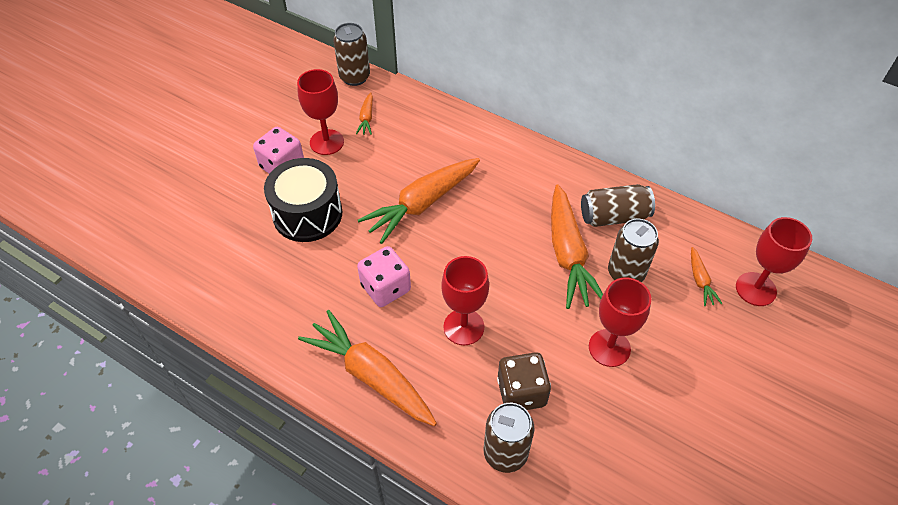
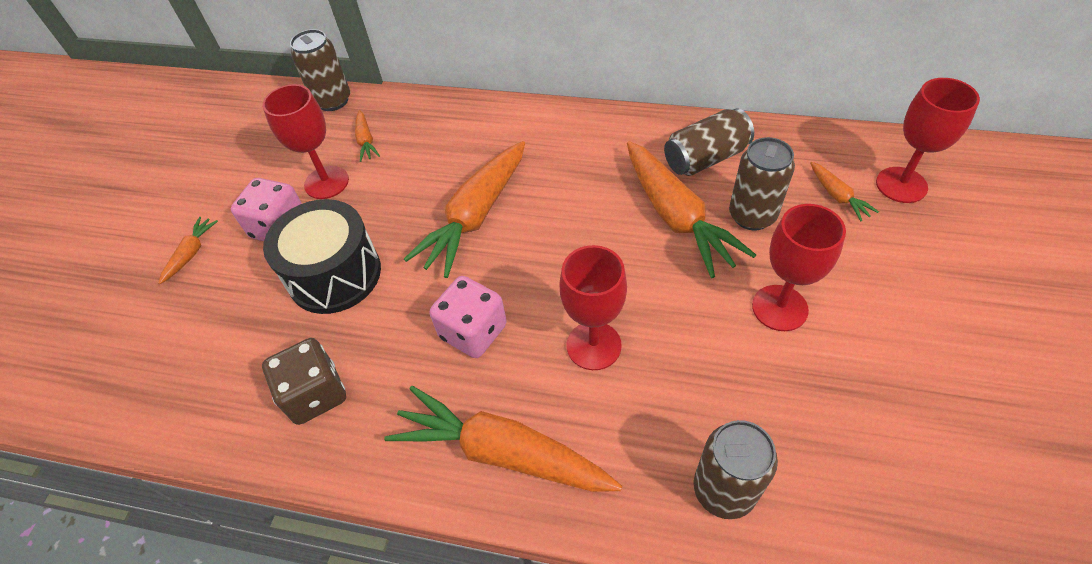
camera: 15 degrees left, 0 degrees up
(217, 165) = (191, 253): none -> orange carrot
(521, 392) = (704, 402): brown dice -> brown dice (315, 394)

